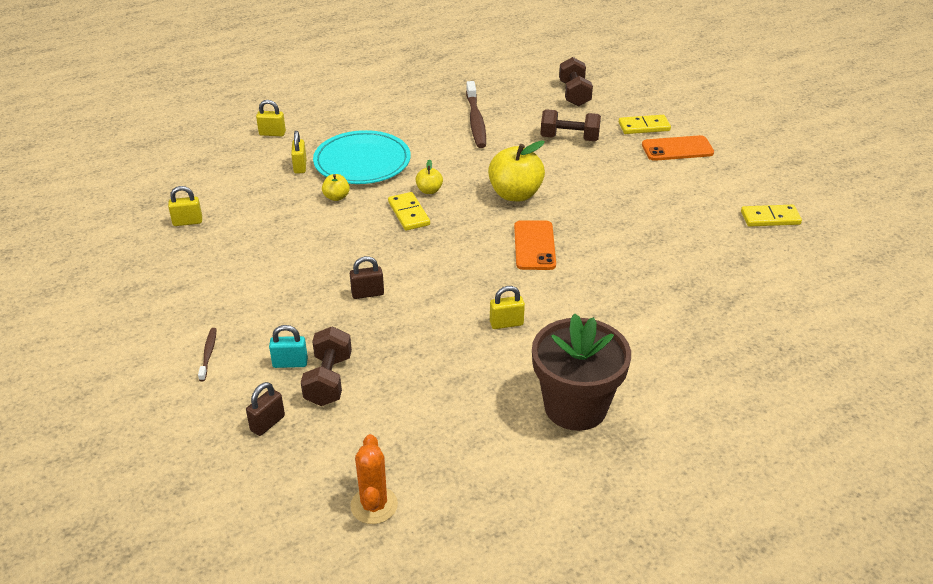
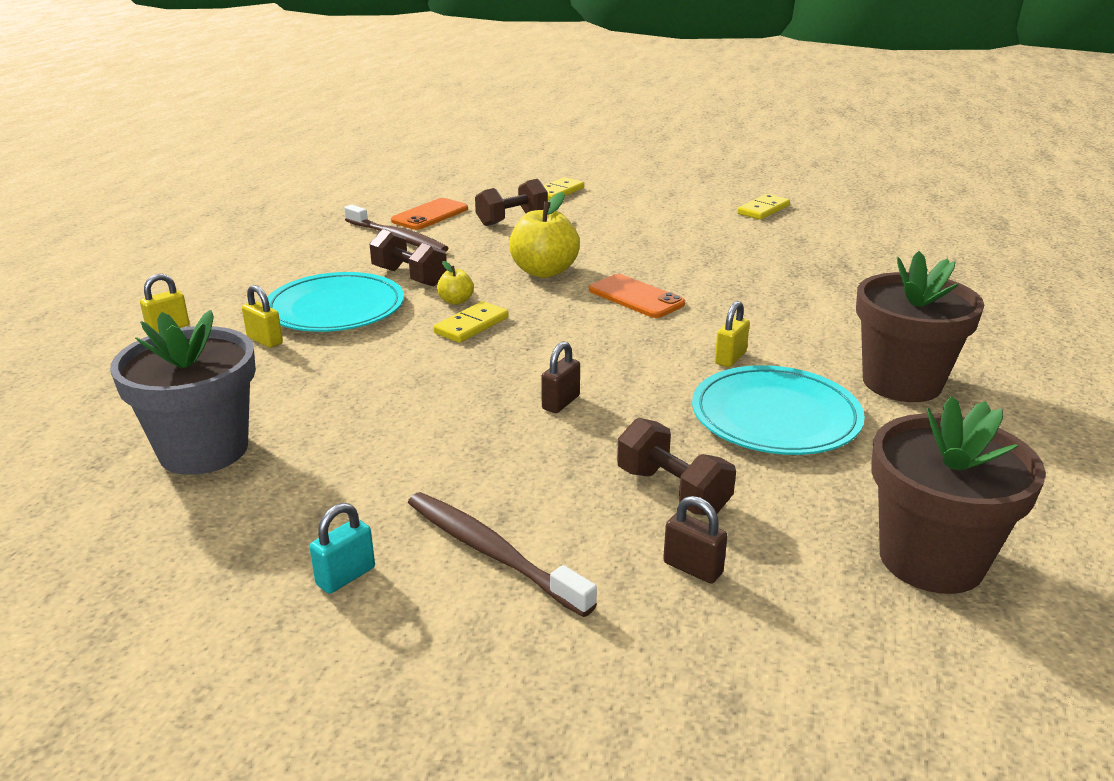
camera: 45 degrees left, 10 degrees down
(187, 222) = (203, 450): yellow padlock -> grey flower pot
(208, 354) = (491, 552): brown toothbrush -> brown toothbrush, size x2.01
(267, 423) = (692, 568): brown padlock -> brown padlock turned 45 degrees counterclockwise
(290, 363) = (603, 502): turquoise padlock -> turquoise padlock (345, 576)
(336, 197) = (363, 346): yellow apple -> none
(374, 505) = (931, 559): orange cactus -> brown flower pot
(409, 213) = (471, 325): yellow domino -> yellow domino turned 75 degrees counterclockwise
(457, 376) = (775, 417): none -> turquoise plate
(574, 94) = (454, 192): brown dumbbell -> brown dumbbell (409, 277)
(677, 149) = (613, 196): orange phone -> orange phone (430, 215)

